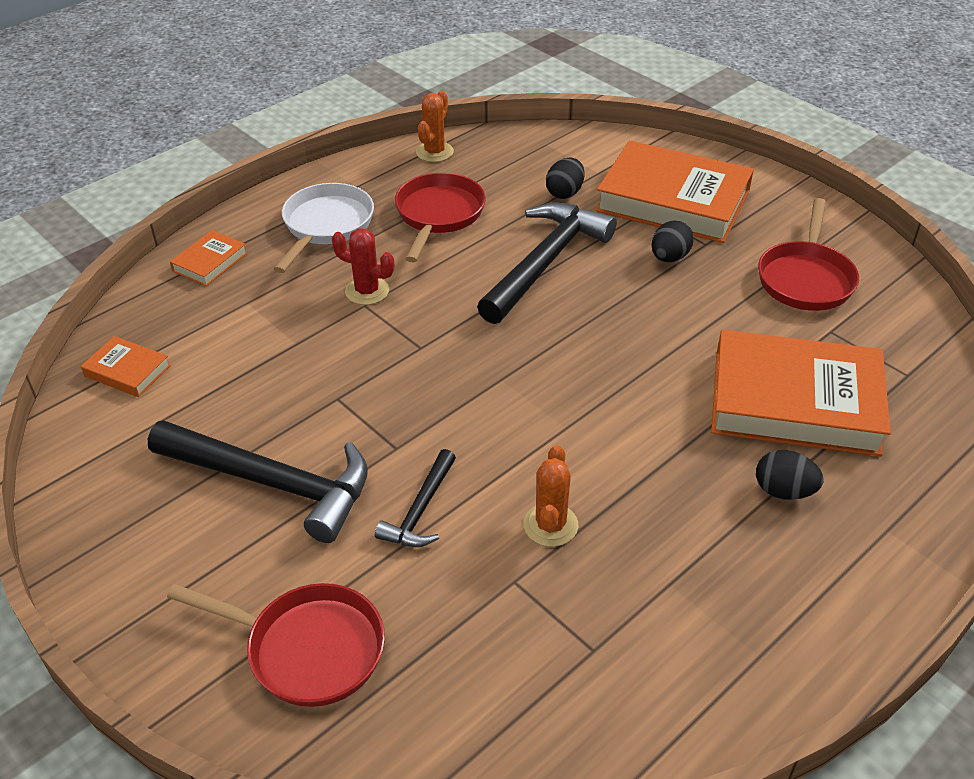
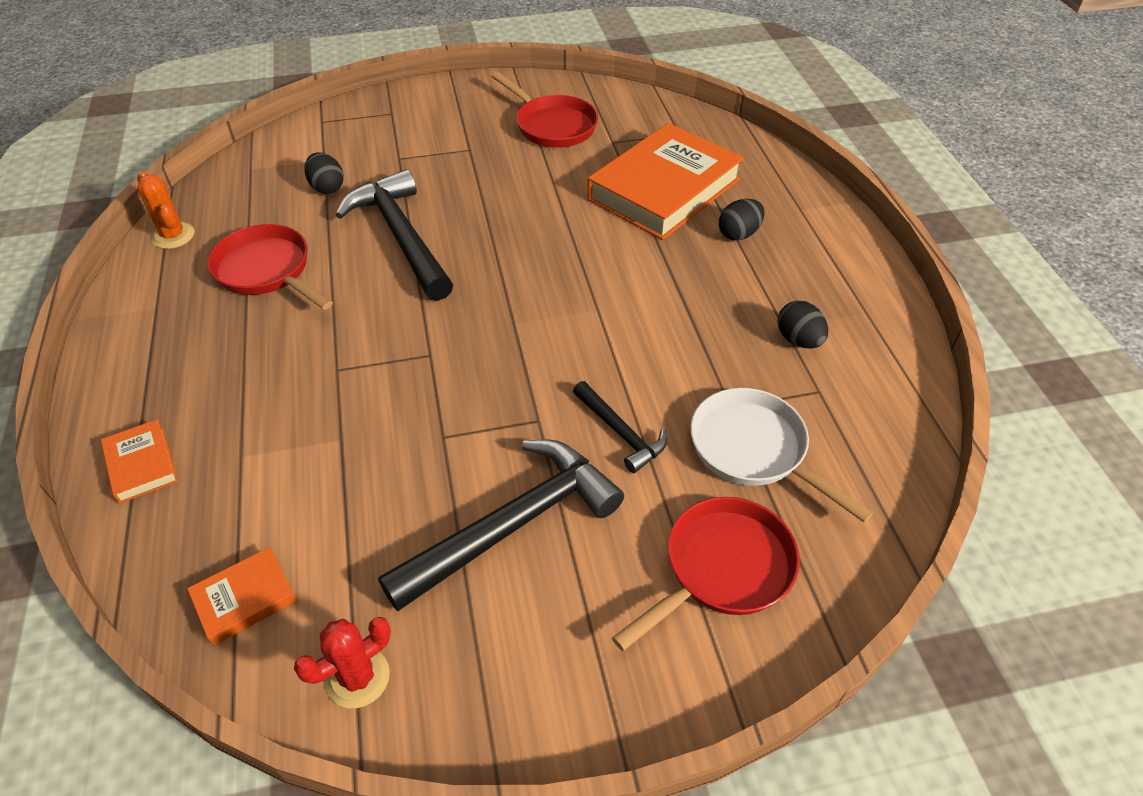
camera: 60 degrees left, 5 degrees up
(326, 226) = (191, 352): white pan -> white pan (754, 450)
(367, 291) = (319, 360): red cactus -> red cactus (358, 677)
(550, 525) = (690, 362): orange cactus -> none
(669, 257) = (465, 173): black egg -> black egg (798, 340)
(673, 200) = (403, 140): orange book -> none

